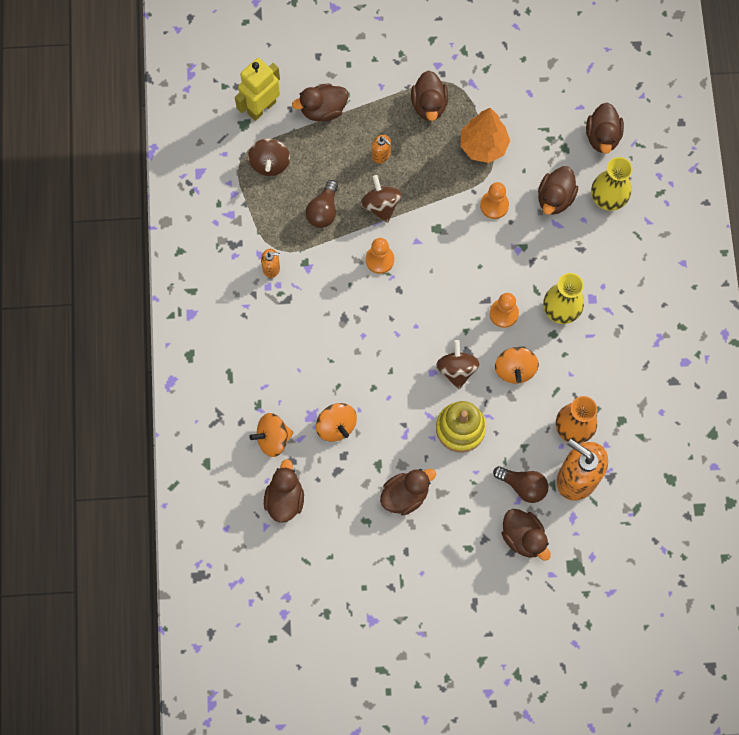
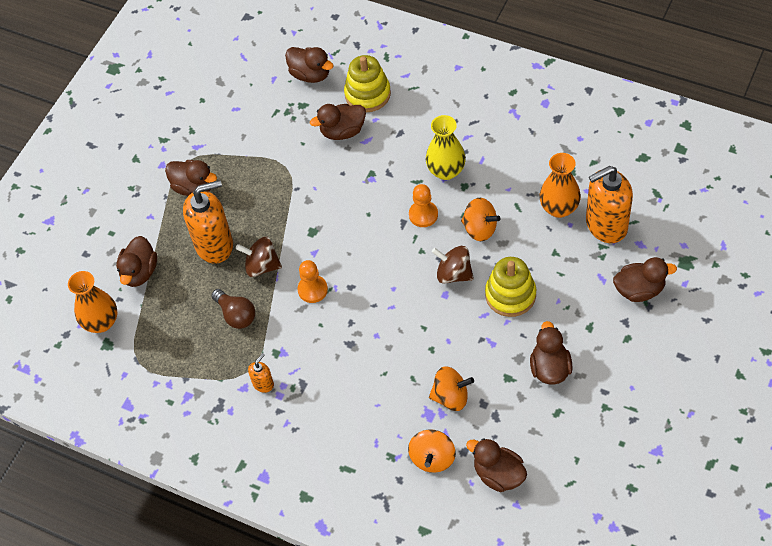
camera: 55 degrees left, 15 degrees down
(261, 107) = (101, 322): yellow robot -> orange vase
(270, 163) = (160, 339): brown spinning top -> none
(381, 155) = (214, 245): orange soap dispenser -> orange soap dispenser, size x2.20
(483, 146) = (260, 163): orange tree -> none
(494, 205) = (319, 178): orange pawn -> none
(523, 486) = (591, 269): brown light bulb -> none
(555, 198) = (342, 131): brown duck -> brown duck turned 105 degrees clockwise
(608, 198) = (367, 94): yellow vase -> yellow stacking toy

